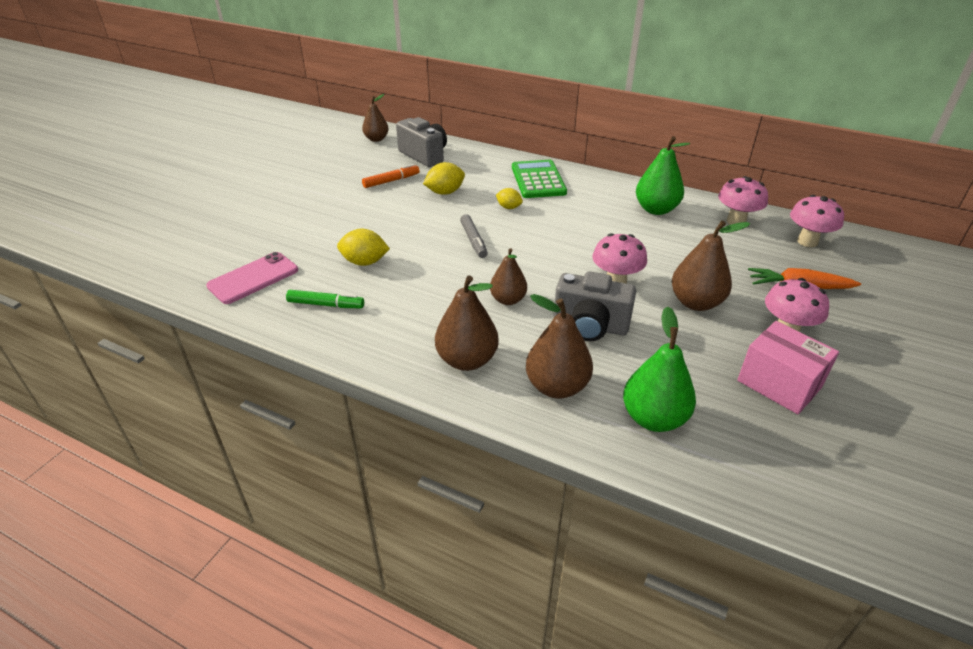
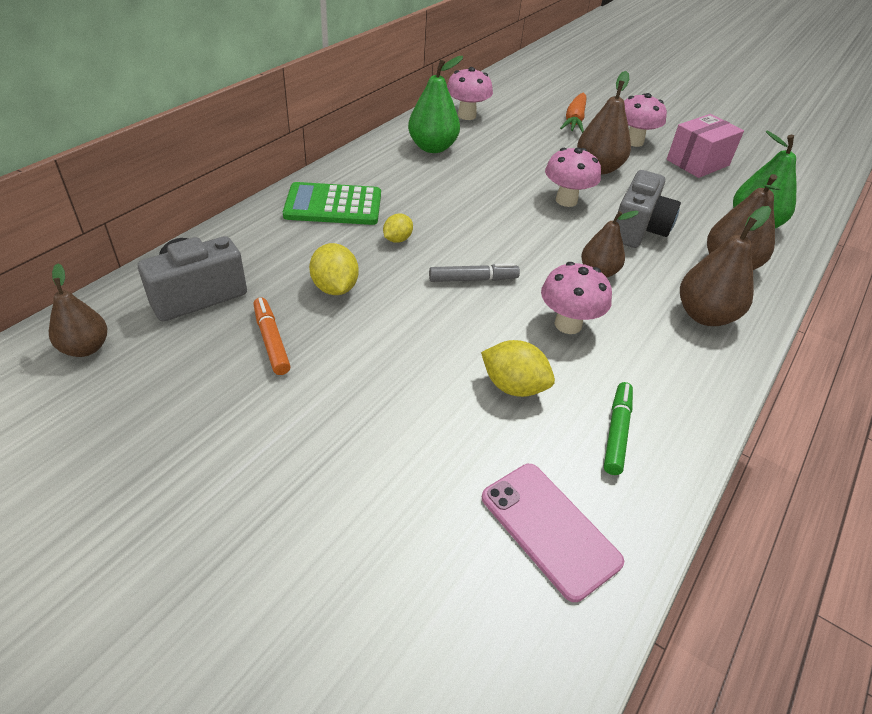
camera: 85 degrees left, 5 degrees up
(364, 262) = (513, 386): yellow lemon -> yellow lemon turned 75 degrees counterclockwise
(807, 241) = (507, 96): pink mushroom -> pink mushroom (568, 324)

